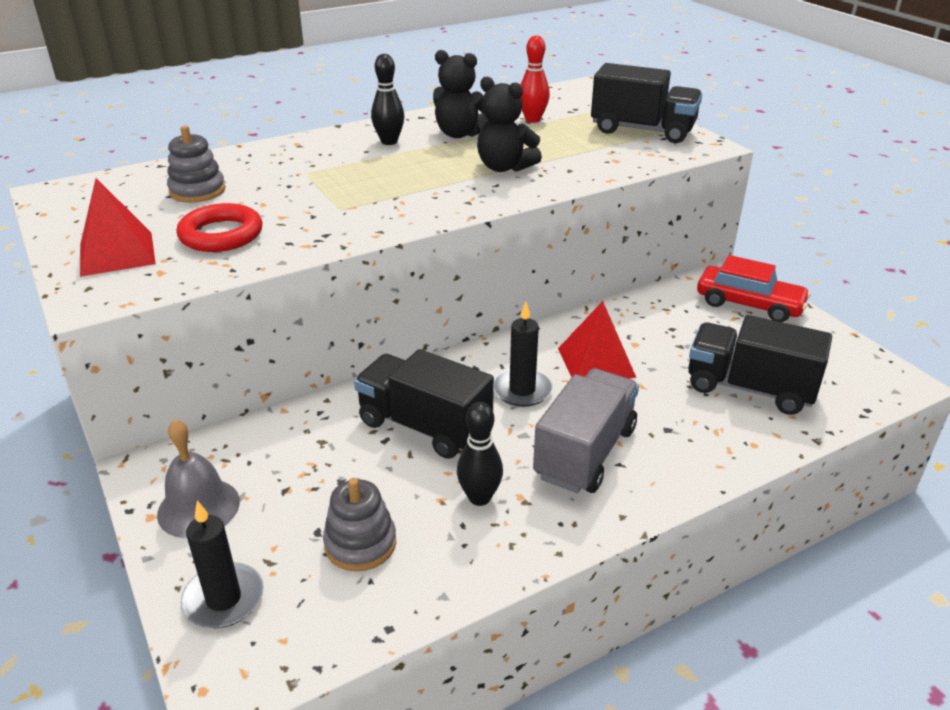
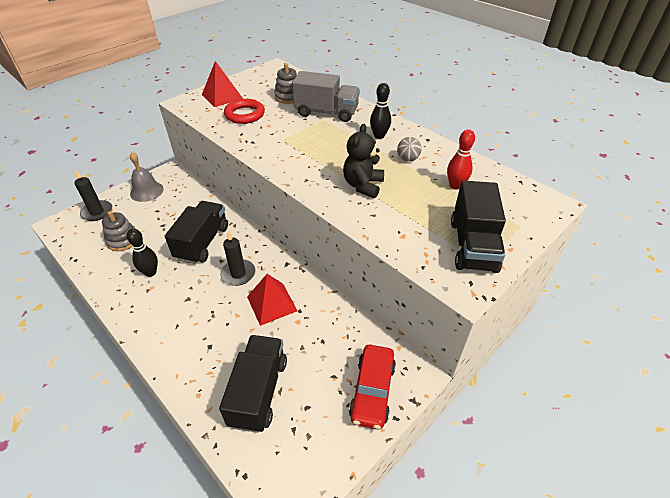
camera: 75 degrees right, 10 degrees up
(459, 134) = (407, 159): black teddy bear -> grey ball
(585, 453) = (185, 309): grey truck -> grey truck (326, 112)

